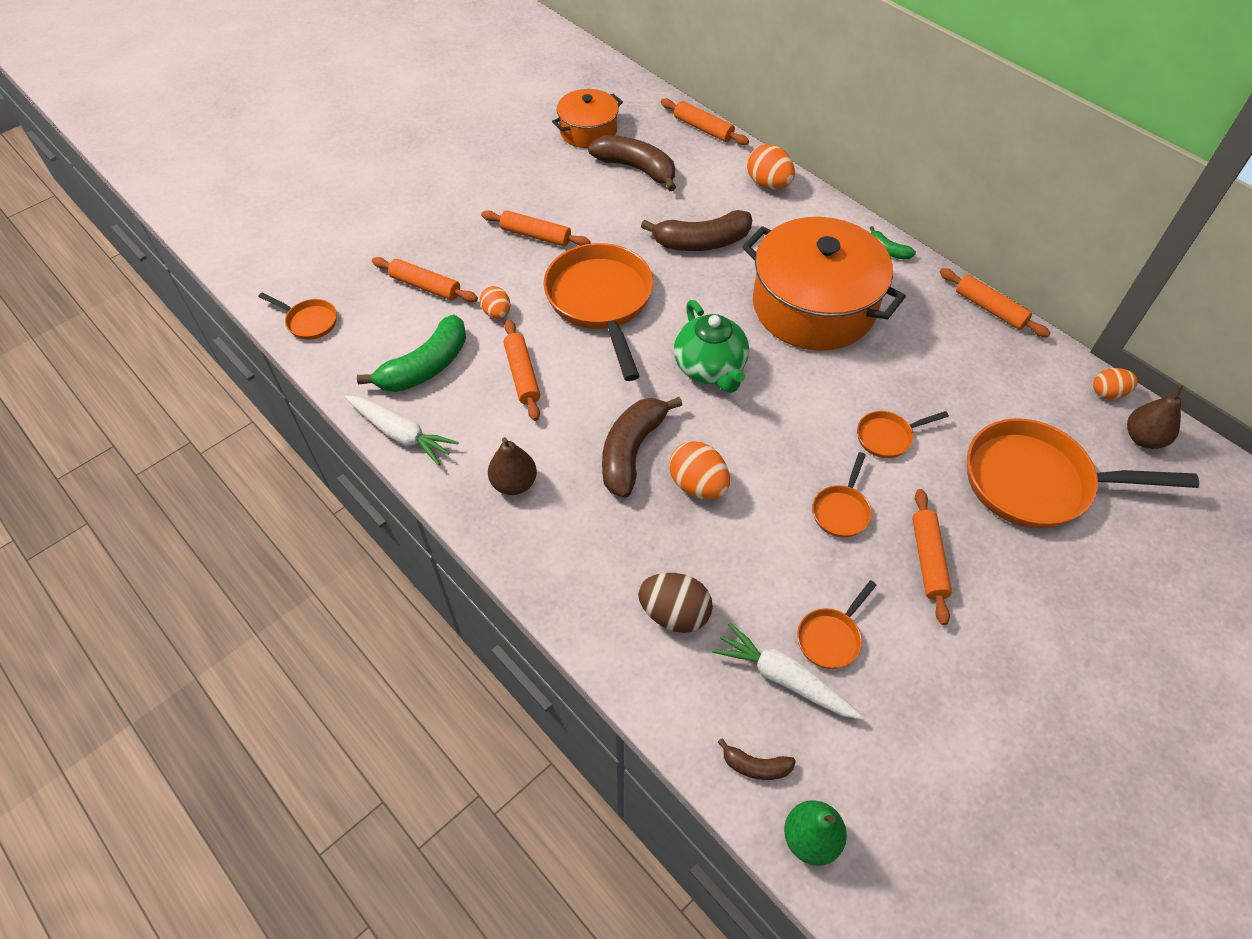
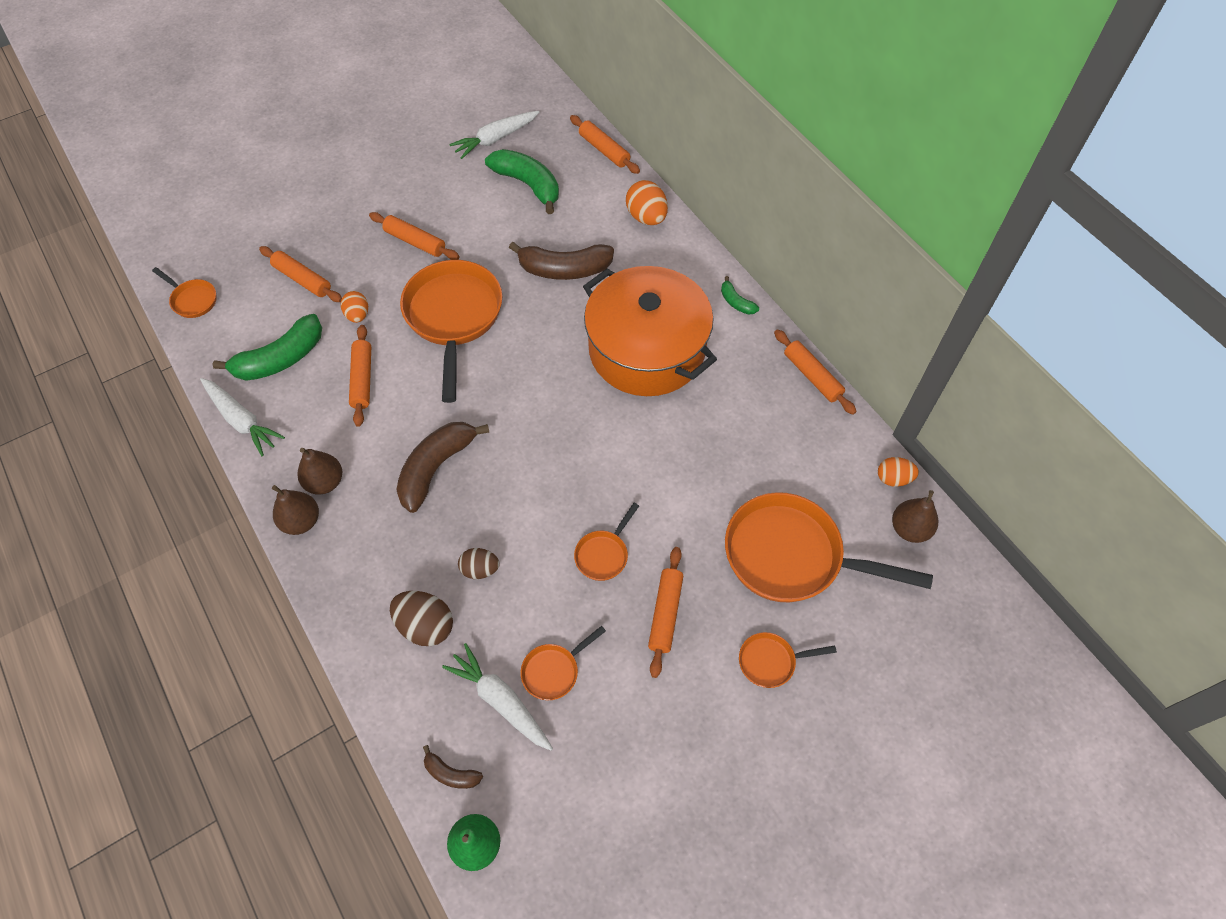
camera: 10 degrees right, 5 degrees up
(500, 527) = (301, 521): none -> brown pear
(588, 131) = (495, 139): orange pot -> white carrot
(636, 169) = (528, 185): brown banana -> green banana
(698, 485) = (484, 509): orange egg -> none
(710, 368) = (531, 397): green teapot -> none
(714, 546) = (480, 569): none -> brown egg
(887, 437) = (670, 490): orange pan -> orange pan (771, 661)

